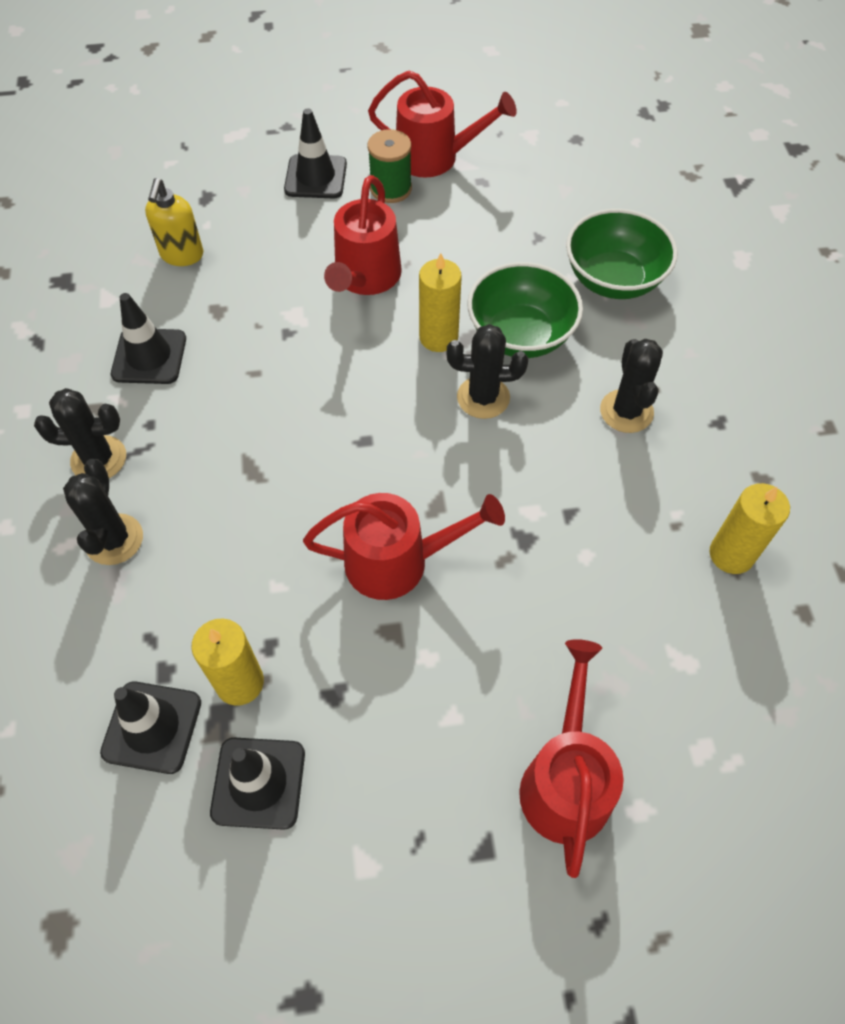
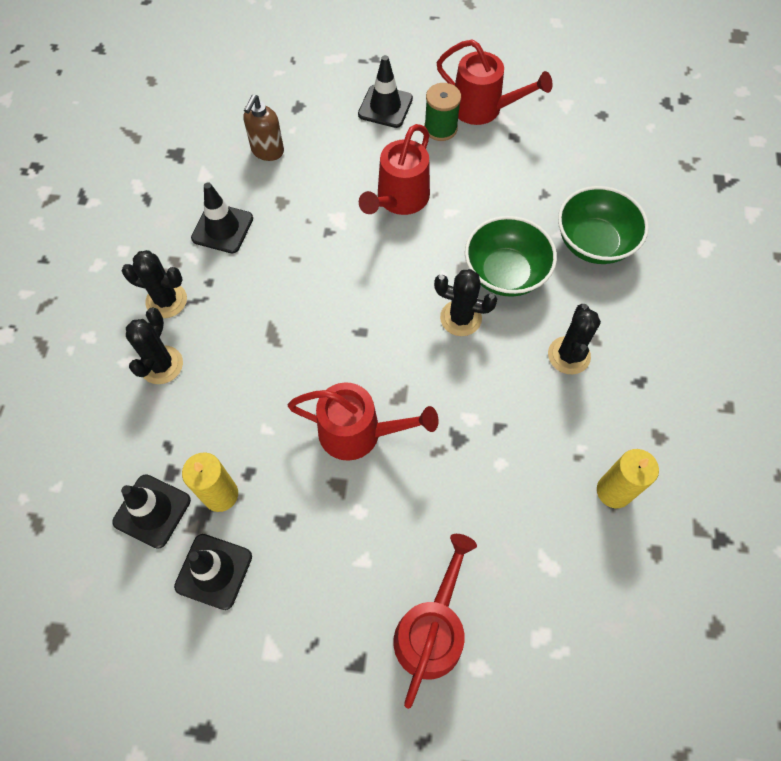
camera: 15 degrees right, 5 degrees up
(182, 255) = (267, 151): yellow soap dispenser -> brown soap dispenser
(438, 337) = (441, 261): yellow candle -> none

